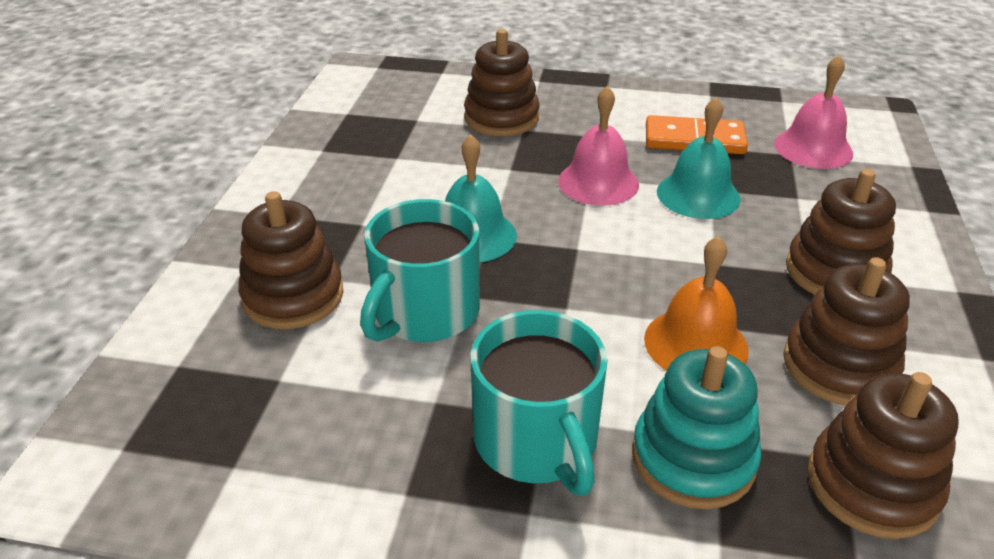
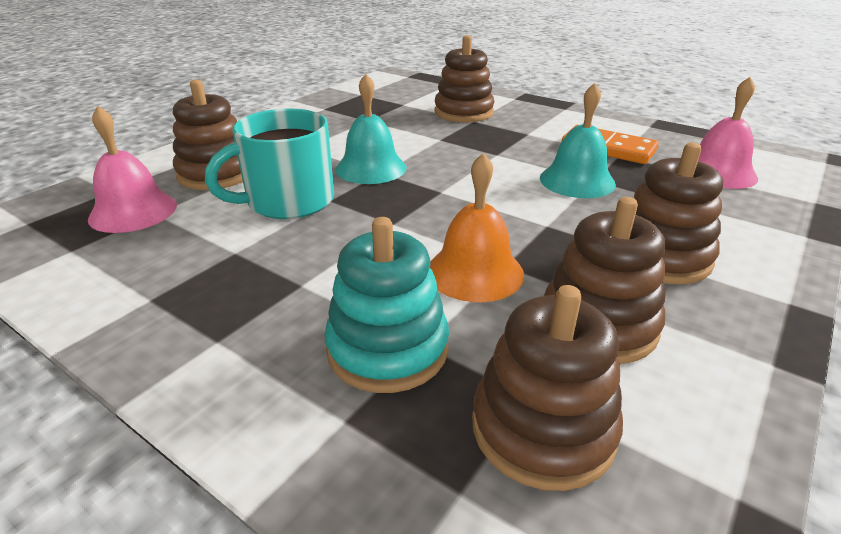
camera: 25 degrees right, 5 degrees down
(536, 440) = (277, 296): turquoise mug -> none
(598, 182) = (499, 158): pink bell -> pink bell (133, 211)

